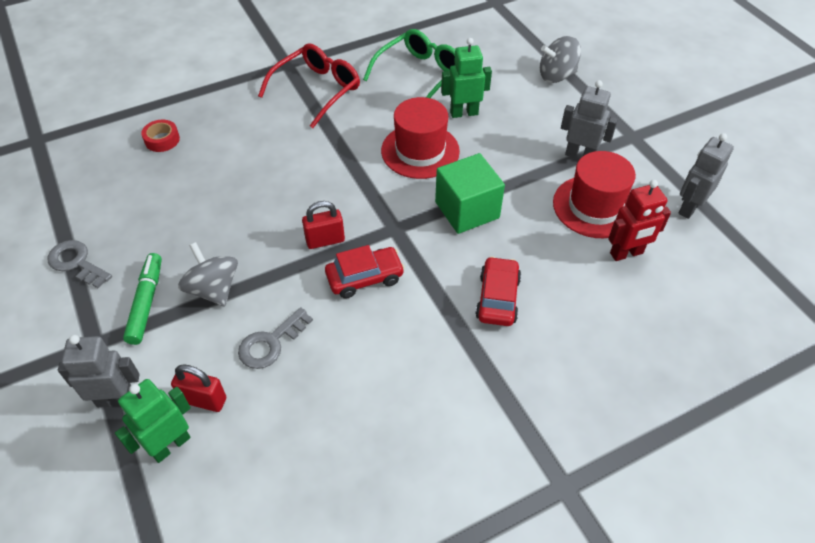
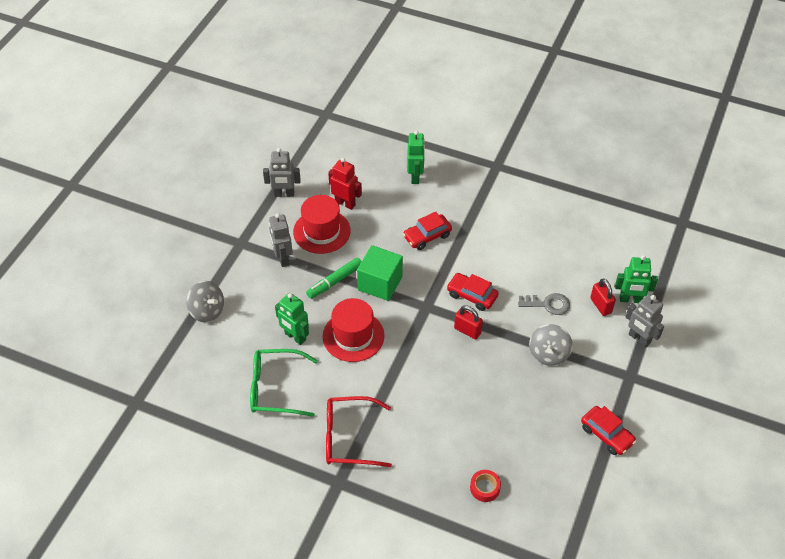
camera: 130 degrees left, 0 degrees up
(76, 263) = (606, 434): grey key -> red car
(146, 302) = (588, 376): green marker -> green marker (335, 281)
(621, 359) = (415, 176): none -> green robot

